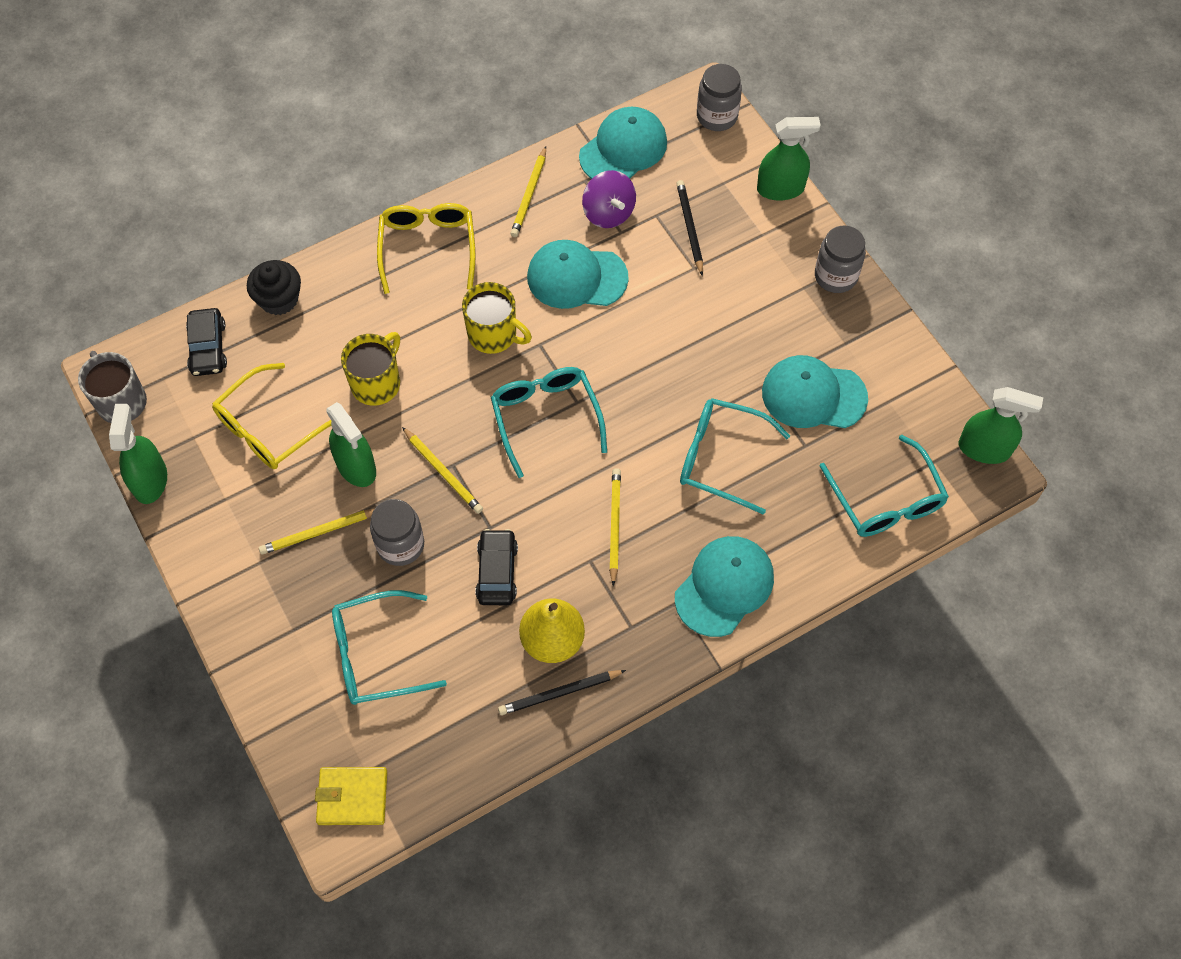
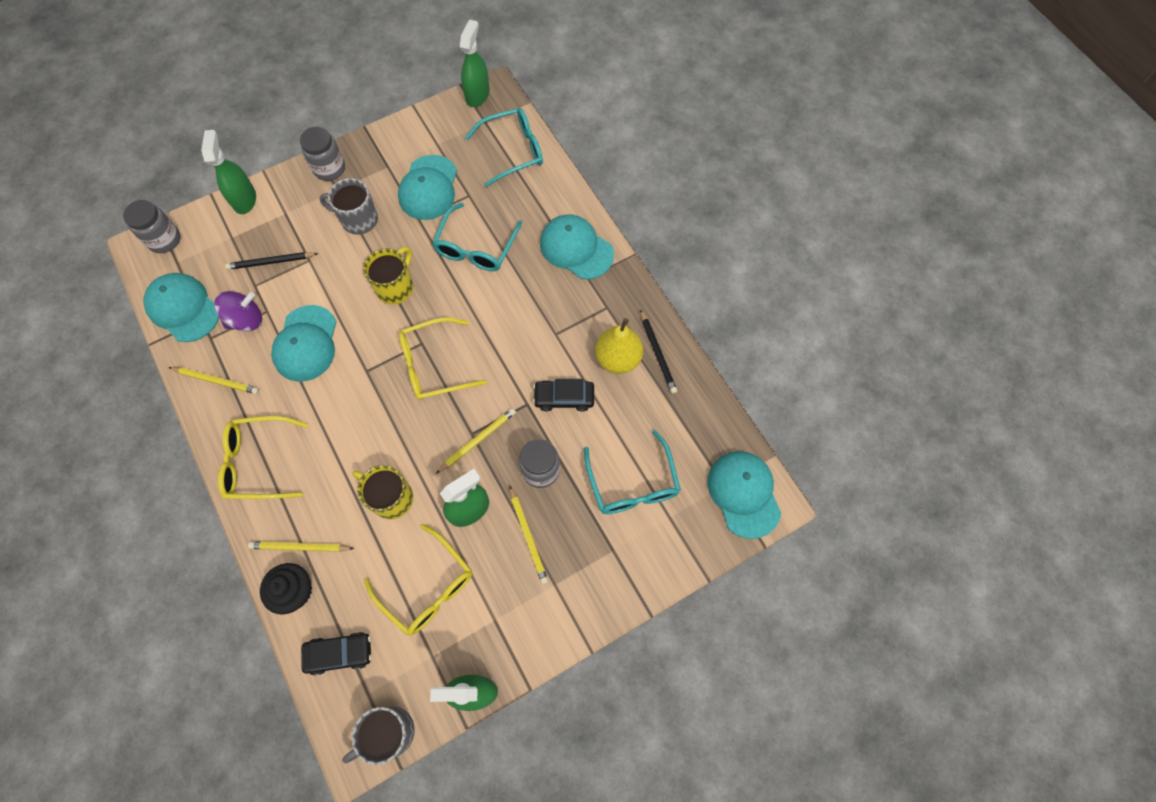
camera: 90 degrees left, 5 degrees up
(352, 797) = (744, 494): yellow wallet -> turquoise cap
(493, 334) = (353, 406): yellow mug -> yellow mug (395, 287)
(546, 418) = (434, 365): turquoise glasses -> yellow glasses
(614, 525) = (528, 317): yellow pencil -> yellow pencil (300, 547)
(757, 316) = (358, 219): none -> grey mug

